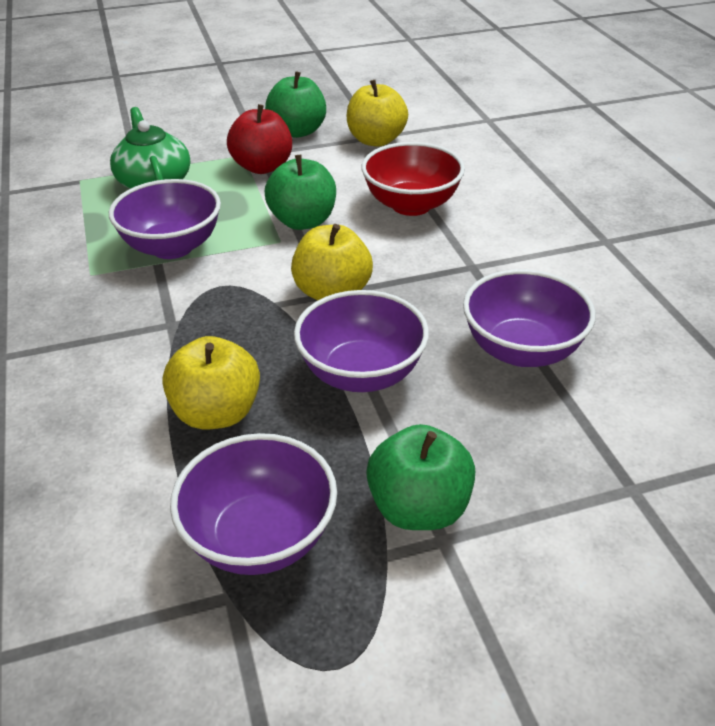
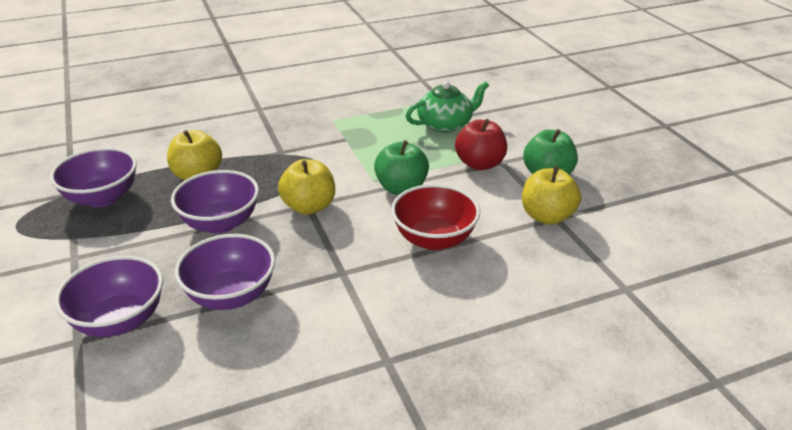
camera: 85 degrees right, 5 degrees down
(172, 247) = (363, 141): purple bowl -> purple bowl (120, 320)
(419, 508) = (99, 248): green apple -> none

